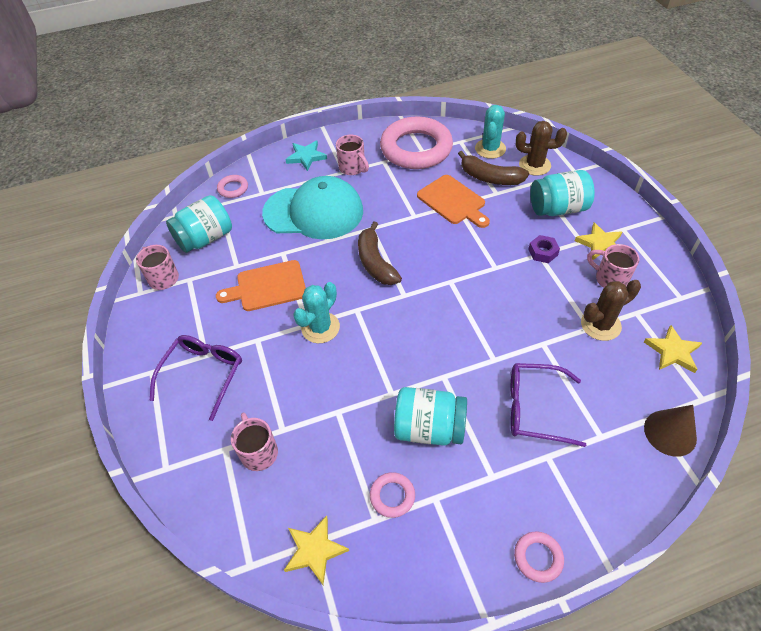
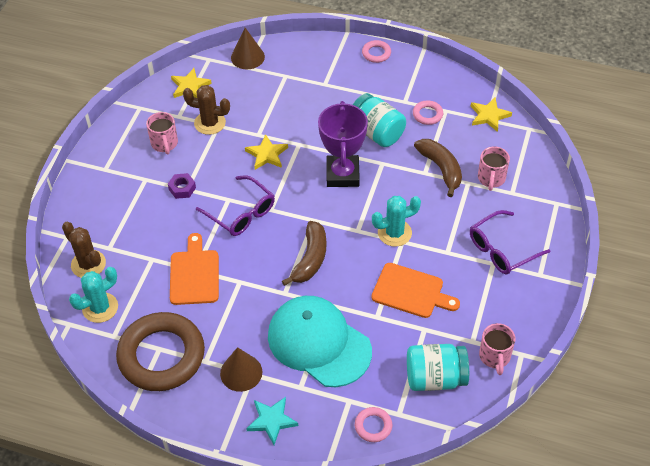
camera: 145 degrees left, 0 degrees up
(352, 168) = (241, 372): pink mug -> brown cone
(416, 148) = (161, 355): pink ring -> brown ring
(419, 354) = (342, 174): none -> purple trophy
(490, 178) = (138, 277): brown banana -> brown banana (441, 169)
(534, 408) = (305, 107): purple glasses -> purple glasses (241, 213)
(558, 209) = (126, 214): turquoise jar -> none
(600, 244) = (136, 169): yellow star -> yellow star (267, 154)

